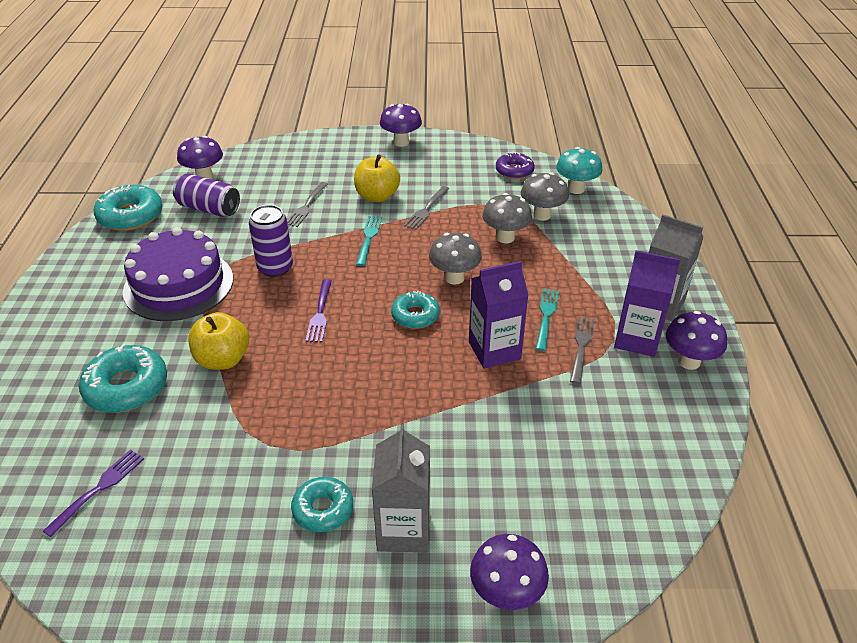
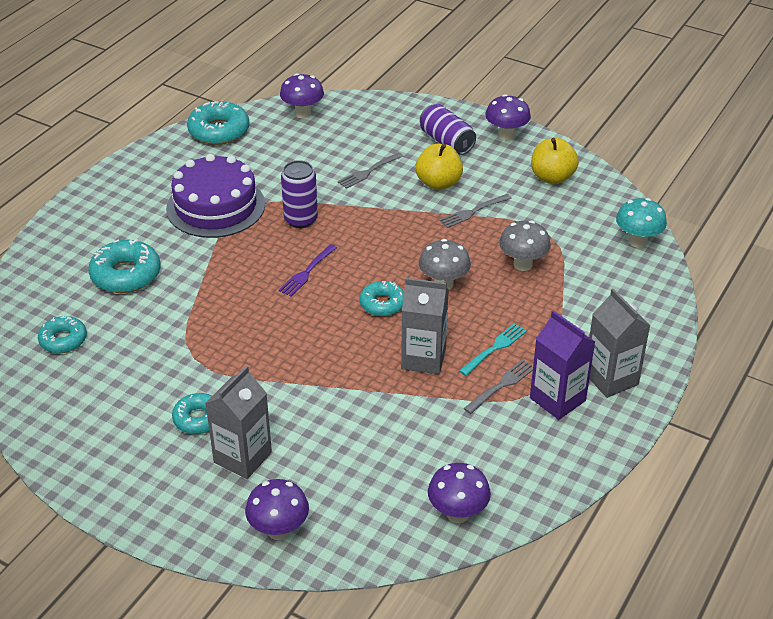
camera: 30 degrees right, 0 degrees up
(98, 489) = (63, 340): purple fork -> turquoise donut
(209, 208) = (285, 145): purple can -> purple can (446, 142)
(223, 359) = (207, 281): yellow apple -> yellow apple (552, 177)
(368, 238) = (399, 221): turquoise fork -> none
(494, 350) = (423, 358): purple carton -> grey carton
(514, 171) = (592, 202): purple donut -> none
(542, 215) = (578, 255): grey mushroom -> none
(689, 361) = (586, 436): purple mushroom -> purple mushroom (457, 513)

